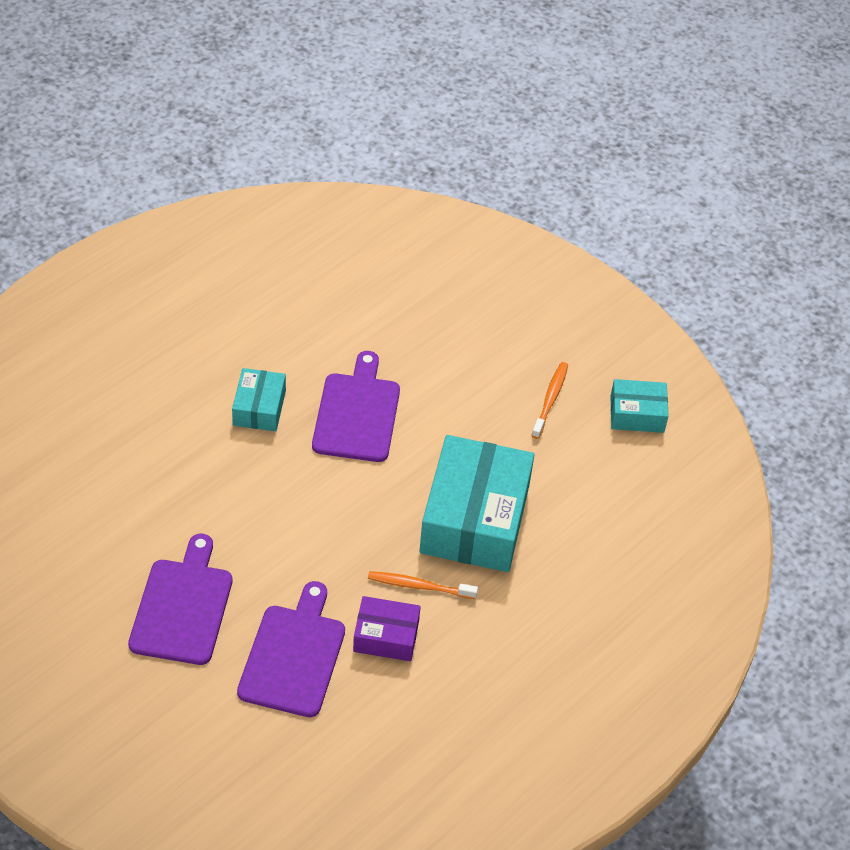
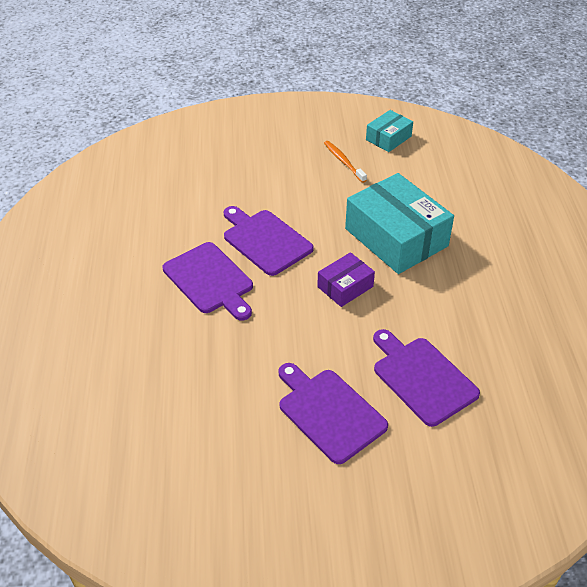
camera: 45 degrees left, 5 degrees down
(259, 408) = (210, 280): turquoise box -> purple cutting board
(386, 636) = (446, 325): purple box -> purple box (345, 287)
(419, 586) = (422, 288): orange toothbrush -> none

